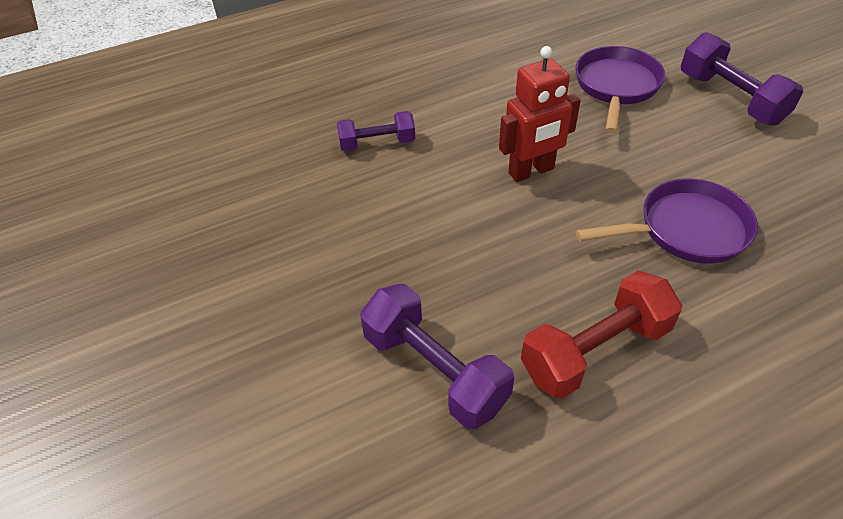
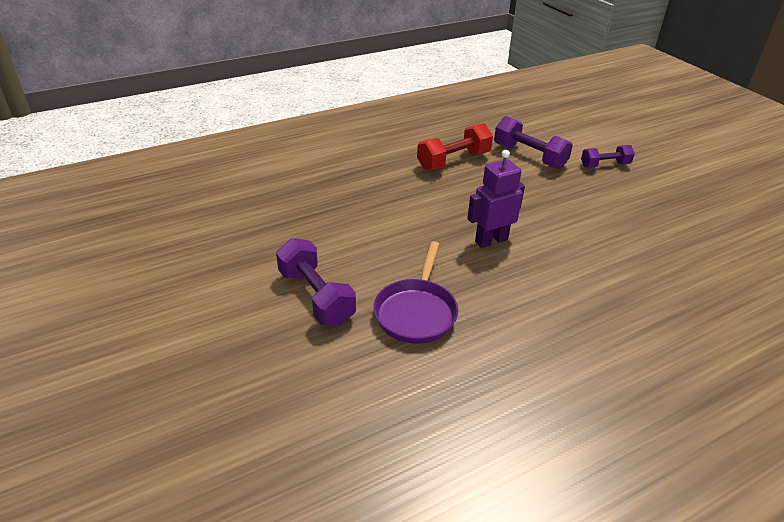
camera: 175 degrees right, 10 degrees down
(377, 143) = (615, 263): purple dumbbell -> purple dumbbell (605, 165)
(531, 171) = (491, 240): red robot -> purple robot
(686, 230) = (392, 205): purple pan -> none

